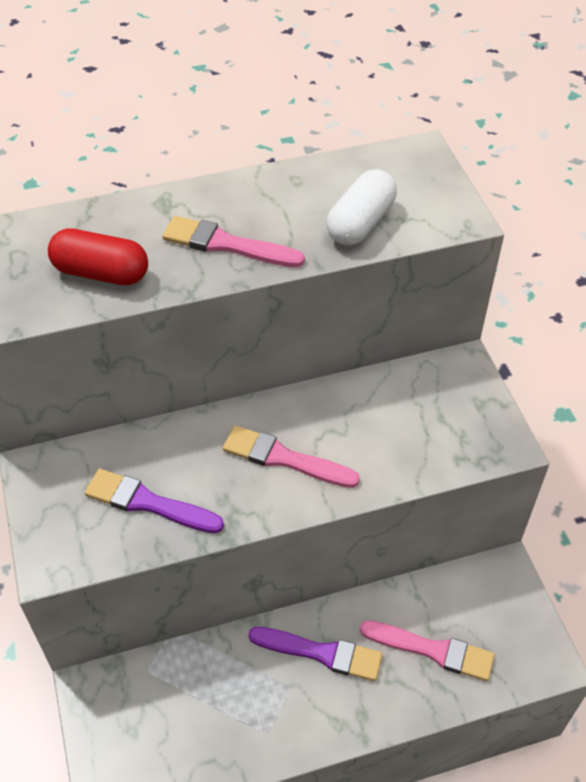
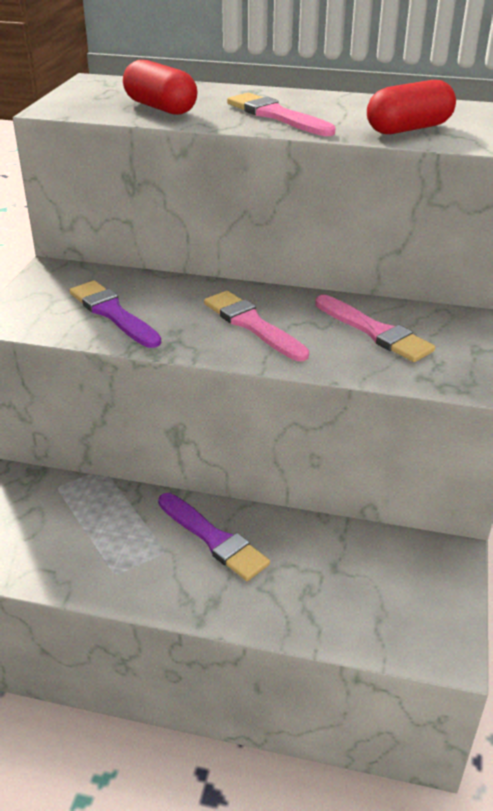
camera: 30 degrees right, 15 degrees down
(360, 223) = (408, 129): white capsule -> red capsule
(432, 650) = (324, 584): pink brush -> pink brush (375, 332)

